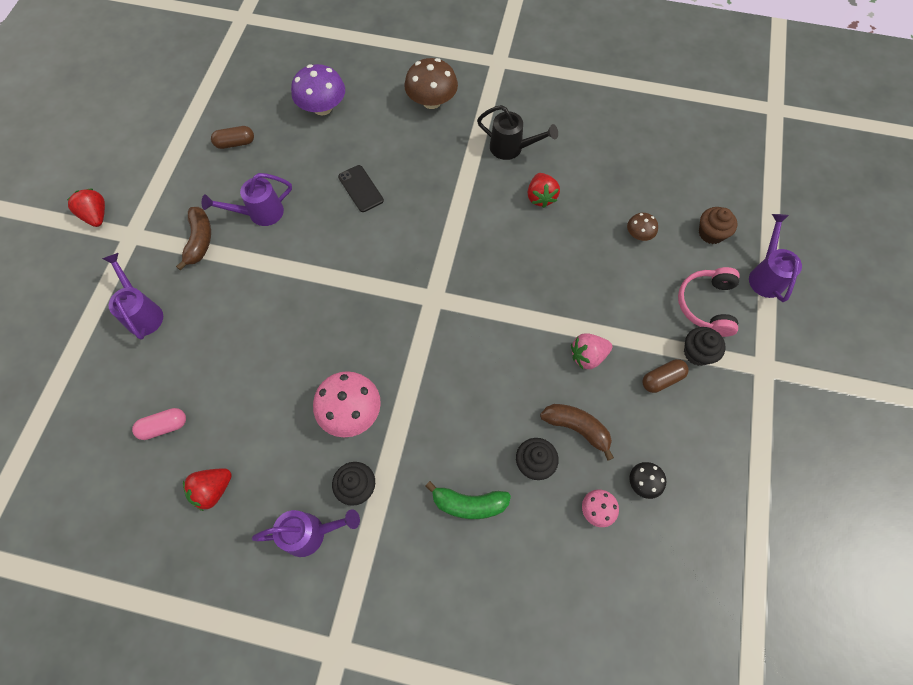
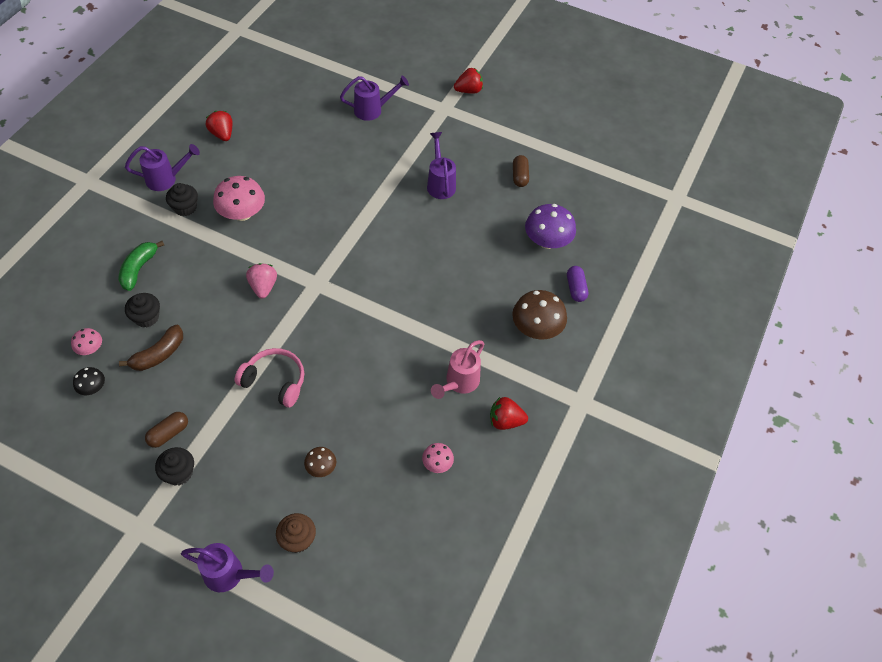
camera: 100 degrees right, 10 degrees down
(164, 426) = (279, 114): pink capsule -> none
(200, 241) = (425, 145): brown banana -> none
(311, 533) = (166, 179): purple watering can -> purple watering can turned 105 degrees counterclockwise
(360, 189) = (445, 253): black phone -> none
(376, 79) = (575, 288): none -> purple capsule
(512, 148) = (459, 383): black watering can -> pink watering can
(540, 197) = (393, 392): red strawberry -> red strawberry (505, 421)
(587, 356) = (216, 382): pink strawberry -> pink strawberry (263, 287)
(597, 149) = (437, 463): none -> pink mushroom
(662, 379) = (169, 433): brown capsule -> brown capsule turned 60 degrees clockwise
(707, 305) = (221, 501): pink headphones -> pink headphones (275, 381)

